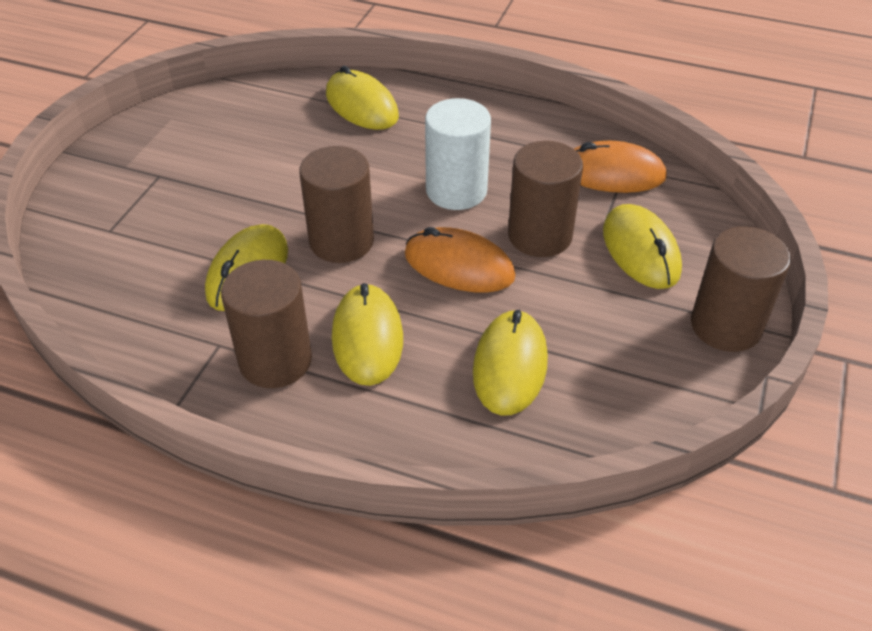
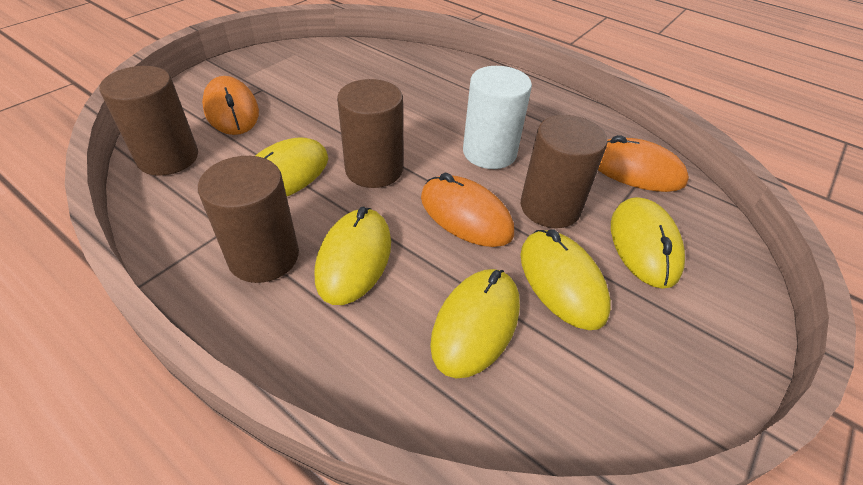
camera: 15 degrees right, 0 degrees up
(139, 211) = (232, 110): none -> orange mouse
(361, 105) = (440, 74): yellow mouse -> yellow mouse (561, 281)
(726, 326) = (717, 345): brown cylinder -> brown cylinder (168, 158)

